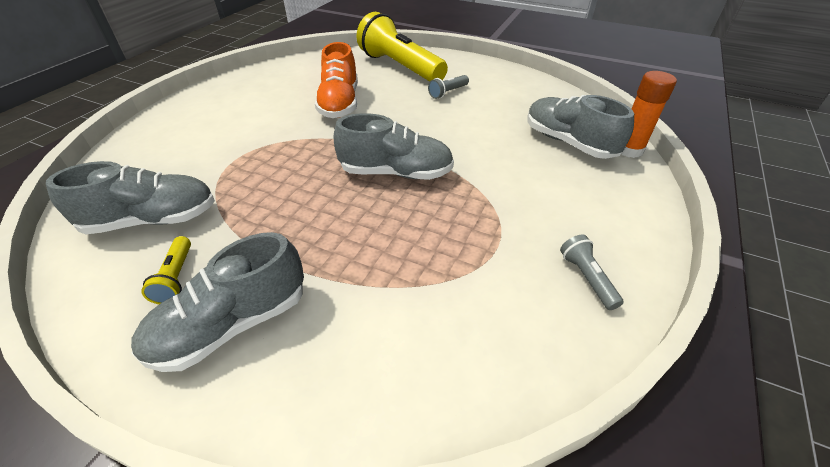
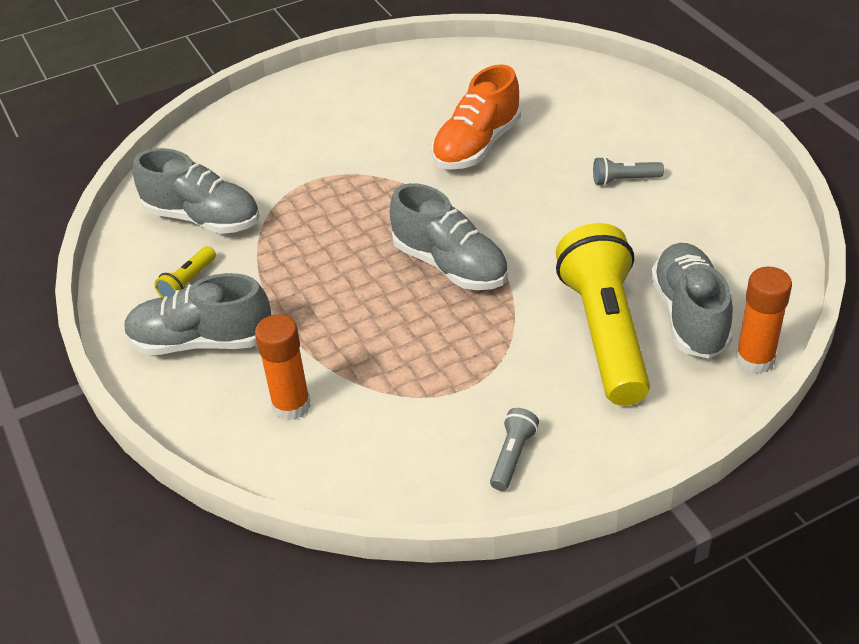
camera: 40 degrees right, 0 degrees up
(376, 337) = (291, 405): none -> orange glue stick
(400, 67) = (606, 112): yellow flashlight -> yellow flashlight (604, 332)

